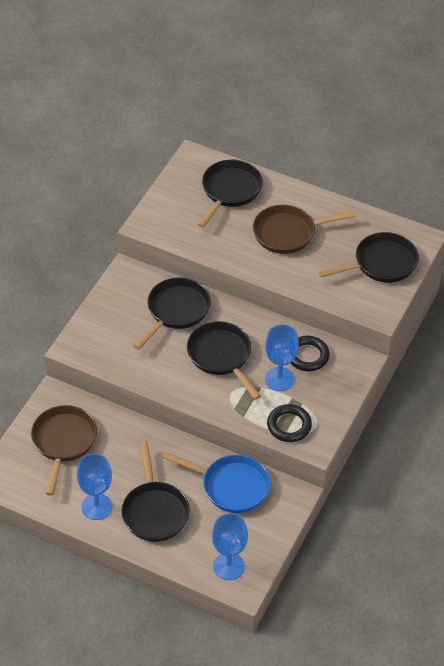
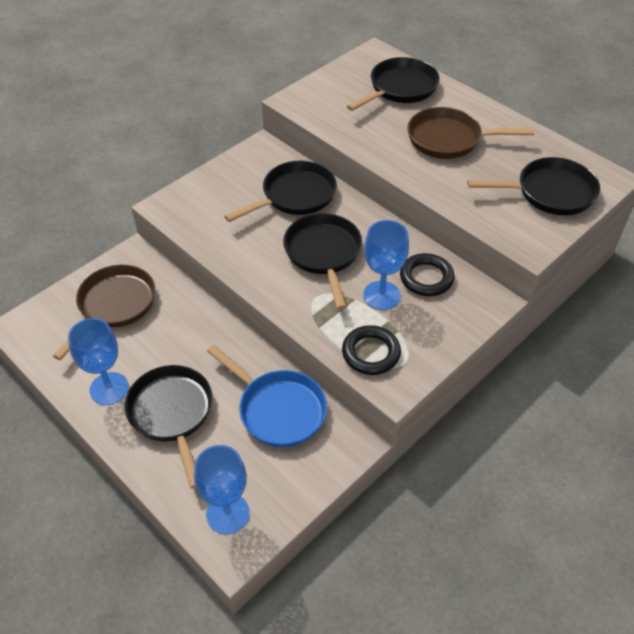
camera: 20 degrees right, 0 degrees up
(154, 511) = (172, 414): black pan -> black pan turned 150 degrees clockwise

